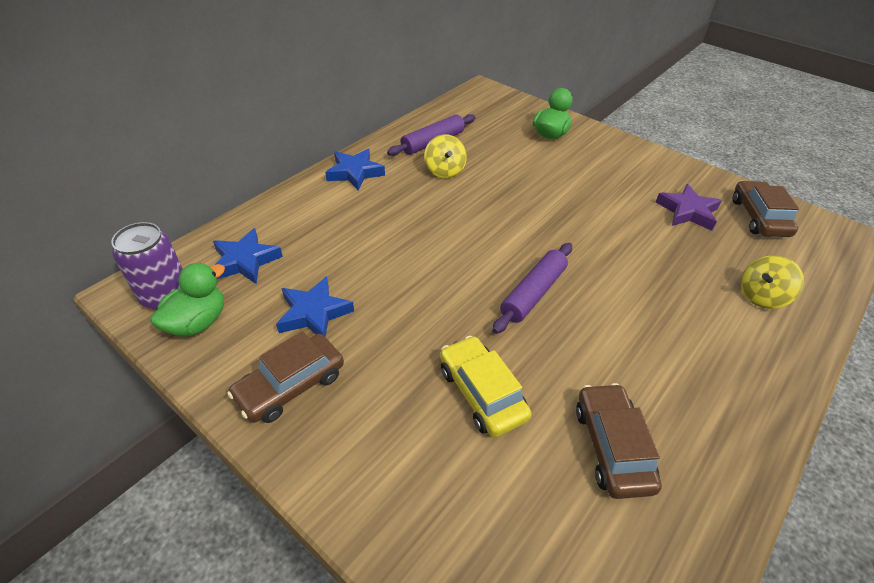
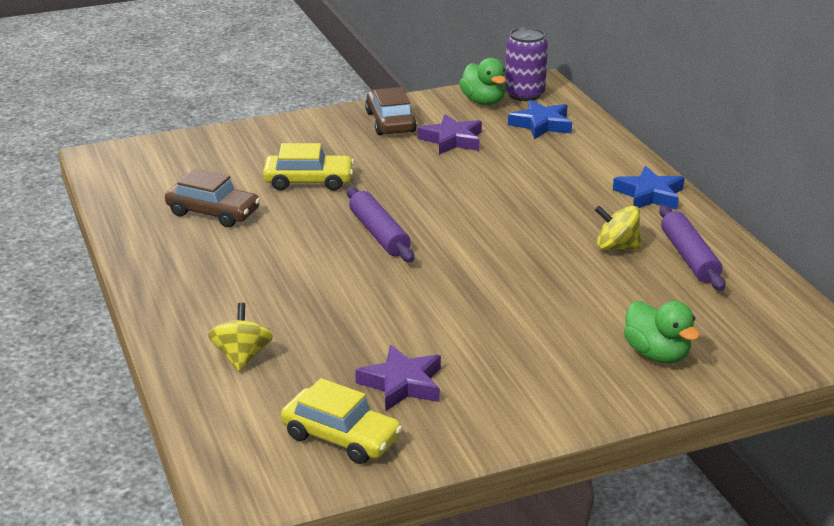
camera: 120 degrees right, 15 degrees down
(314, 313) = (452, 140): blue star -> purple star
(758, 217) = (341, 437): brown car -> yellow car

